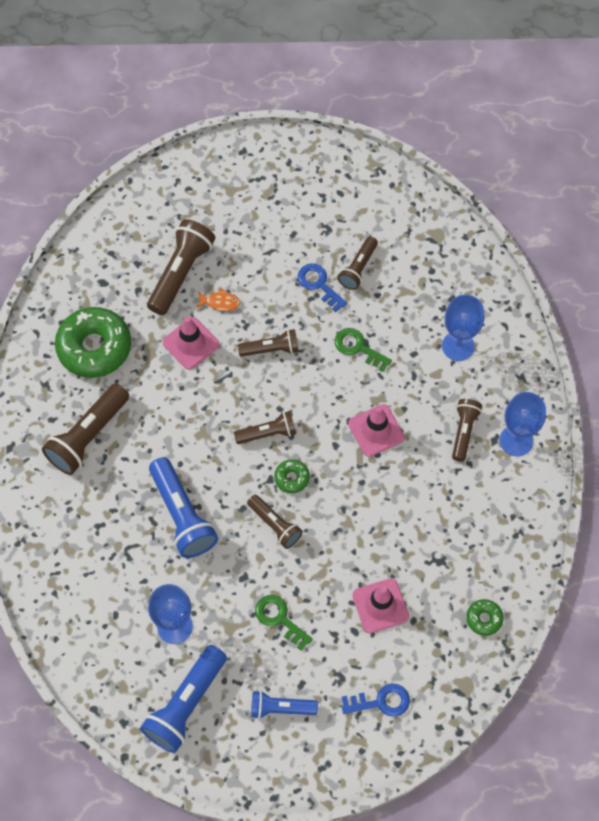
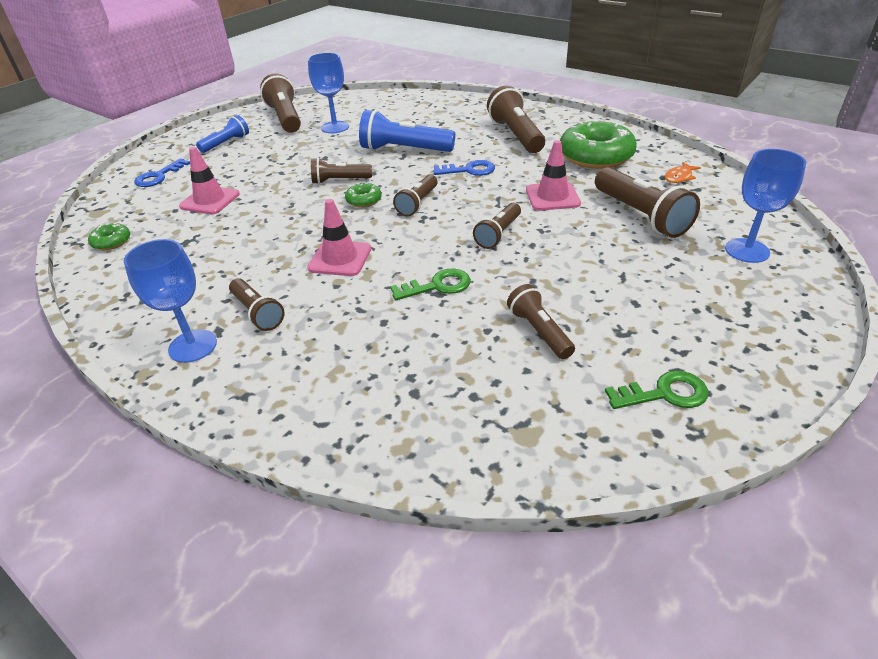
camera: 130 degrees right, 25 degrees down
(186, 705) = (285, 118): blue flashlight -> brown flashlight
(220, 302) = (583, 225): orange fish -> orange fish (679, 177)
(279, 618) = (275, 160): green key -> green key (664, 394)
(319, 284) = (545, 293): blue key -> blue key (469, 170)
(458, 346) = (349, 362): blue goblet -> blue goblet (747, 250)

